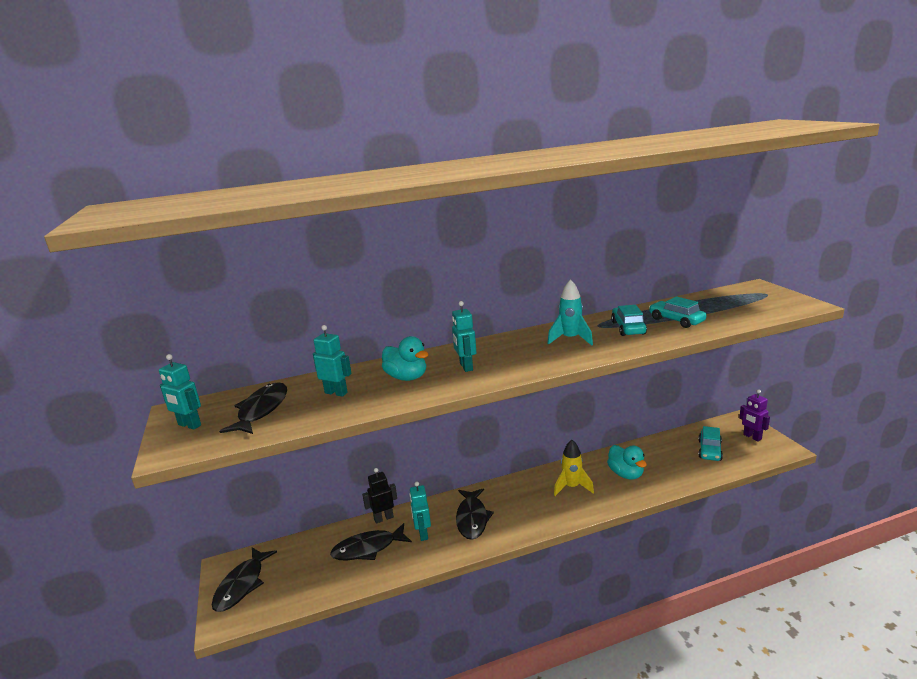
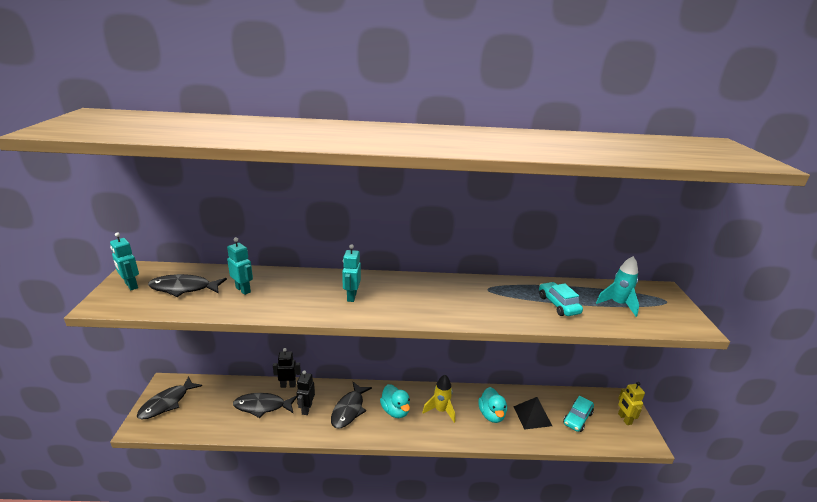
camera: 15 degrees right, 5 degrees up
(261, 410) = (184, 288): black fish -> black fish turned 120 degrees counterclockwise
(407, 377) = (302, 292): turquoise duck -> turquoise duck (395, 411)
(423, 534) = (306, 409): turquoise robot -> black robot
(570, 339) = (453, 296): turquoise rocket -> turquoise rocket (618, 304)
(628, 328) = (510, 299): turquoise car -> none
(666, 462) = (532, 416): none -> black pyramid
(752, 437) = (624, 419): purple robot -> yellow robot

